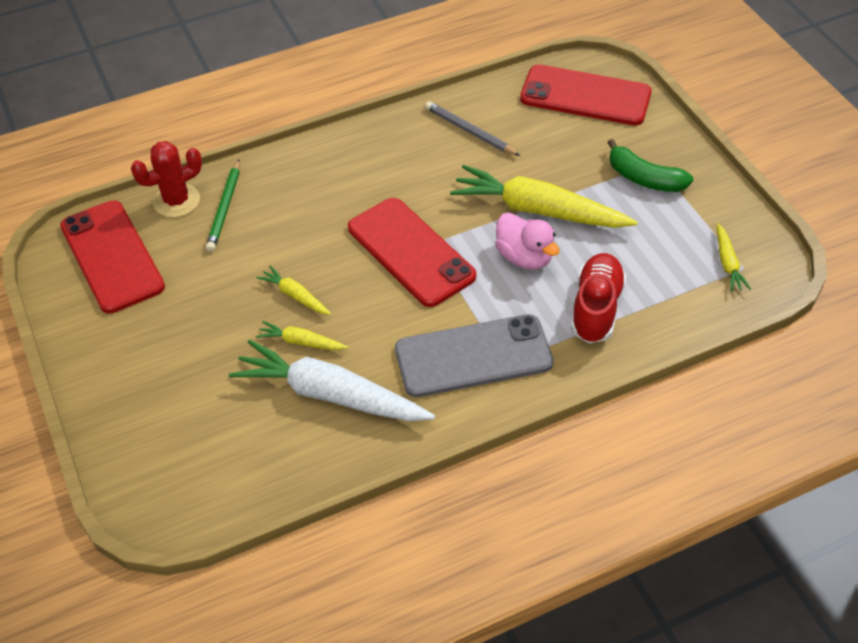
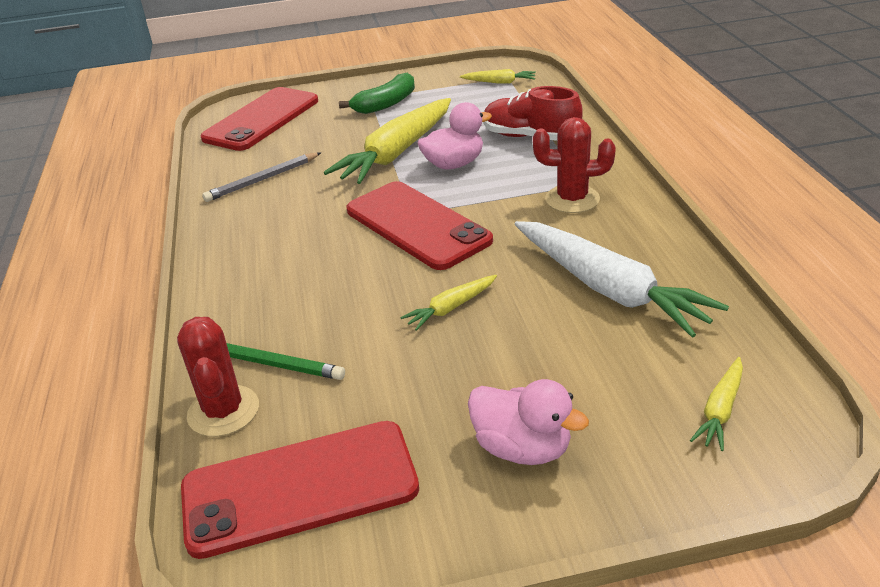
camera: 75 degrees left, 15 degrees down
(146, 360) = (522, 448): none -> pink duck
(301, 342) = (525, 306): yellow carrot -> yellow carrot (720, 410)
(330, 395) = (609, 289): white carrot -> white carrot turned 75 degrees counterclockwise
(411, 252) = (417, 225): red phone -> red phone turned 75 degrees clockwise
(473, 356) = (572, 199): grey phone -> red cactus

